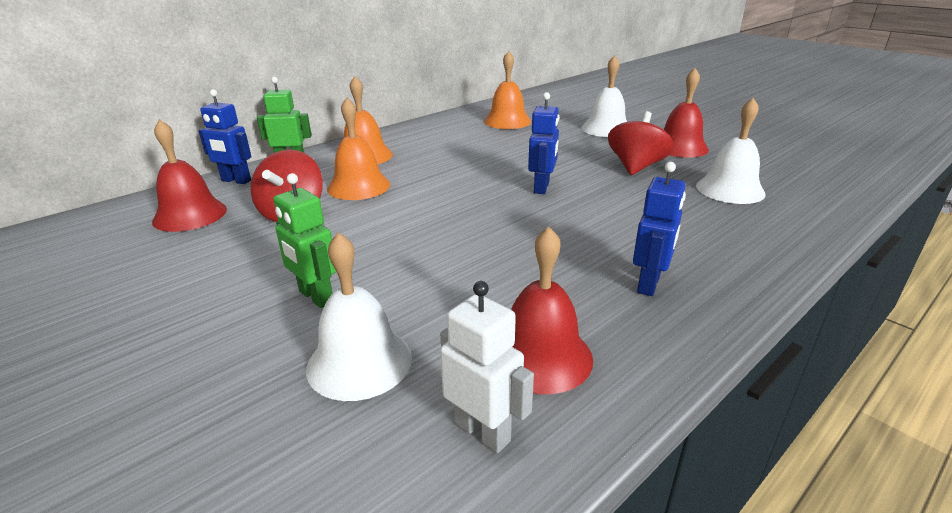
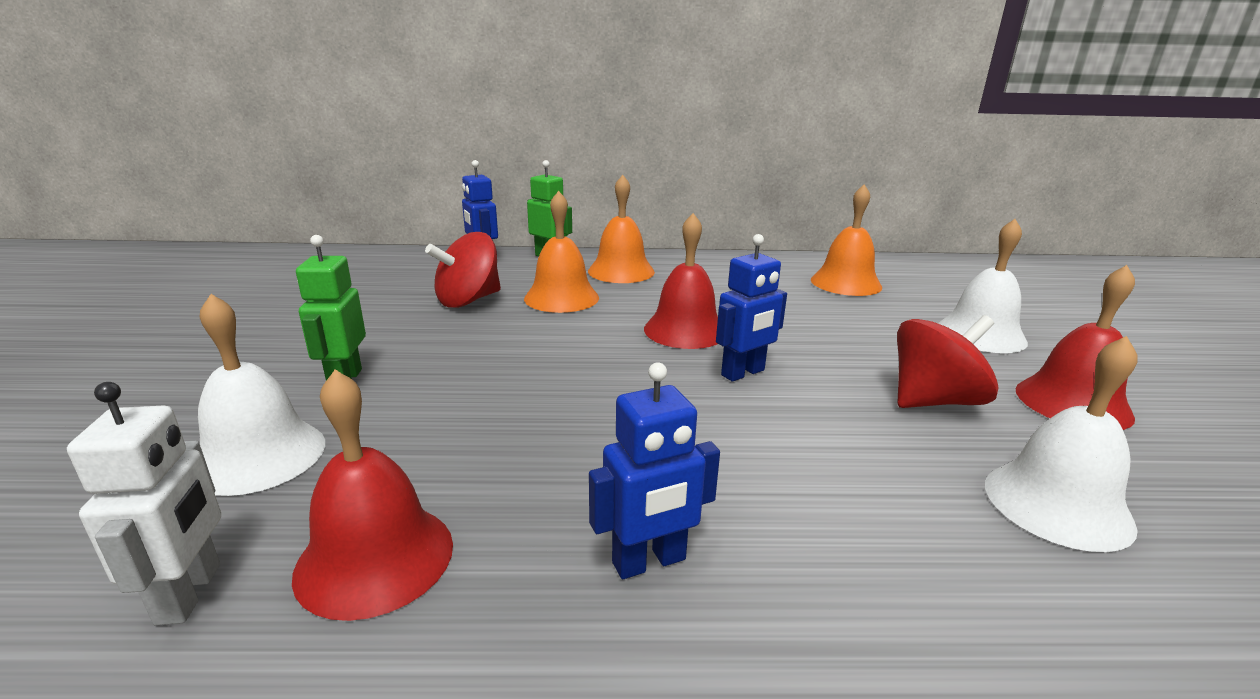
camera: 40 degrees right, 5 degrees down
(190, 215) = (404, 274): red bell -> red bell (685, 330)

